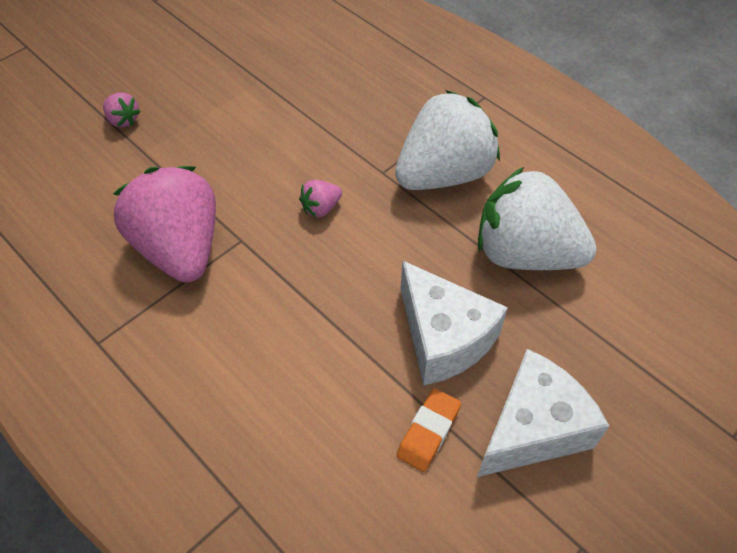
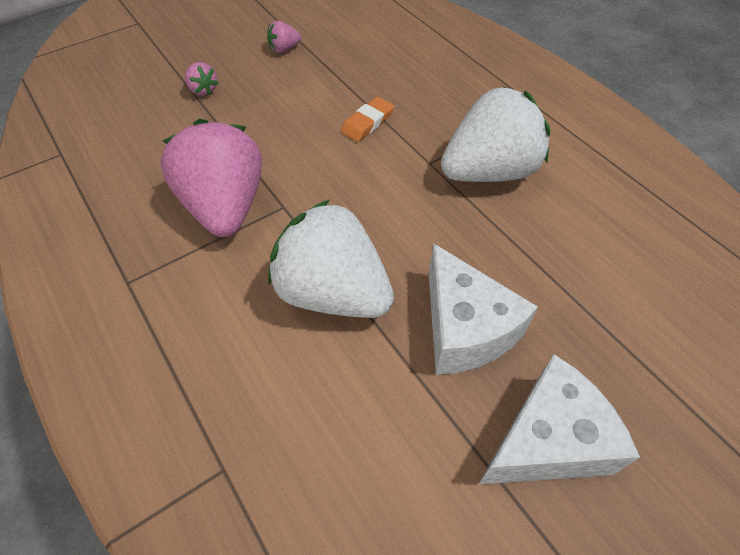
camera: 10 degrees right, 0 degrees up
(321, 208) = (365, 187): pink strawberry -> pink strawberry (284, 49)
(428, 432) = (433, 425): orange eraser -> orange eraser (367, 123)
(525, 253) = (560, 257): white strawberry -> white strawberry (332, 292)

